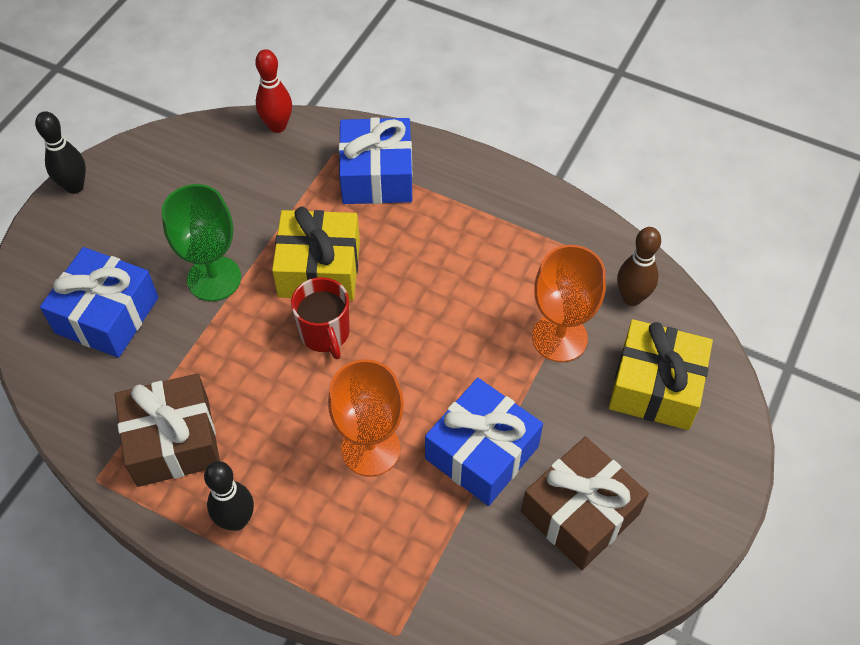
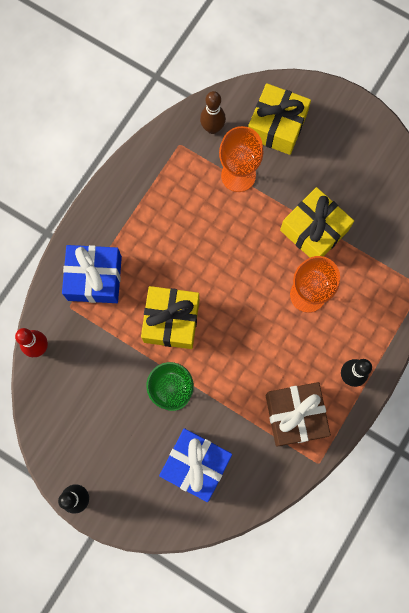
camera: 85 degrees left, 20 degrees up
(325, 333) = (223, 319): red mug -> none
(482, 452) = (314, 230): blue gift -> yellow gift
(580, 513) = (355, 181): brown gift -> none

